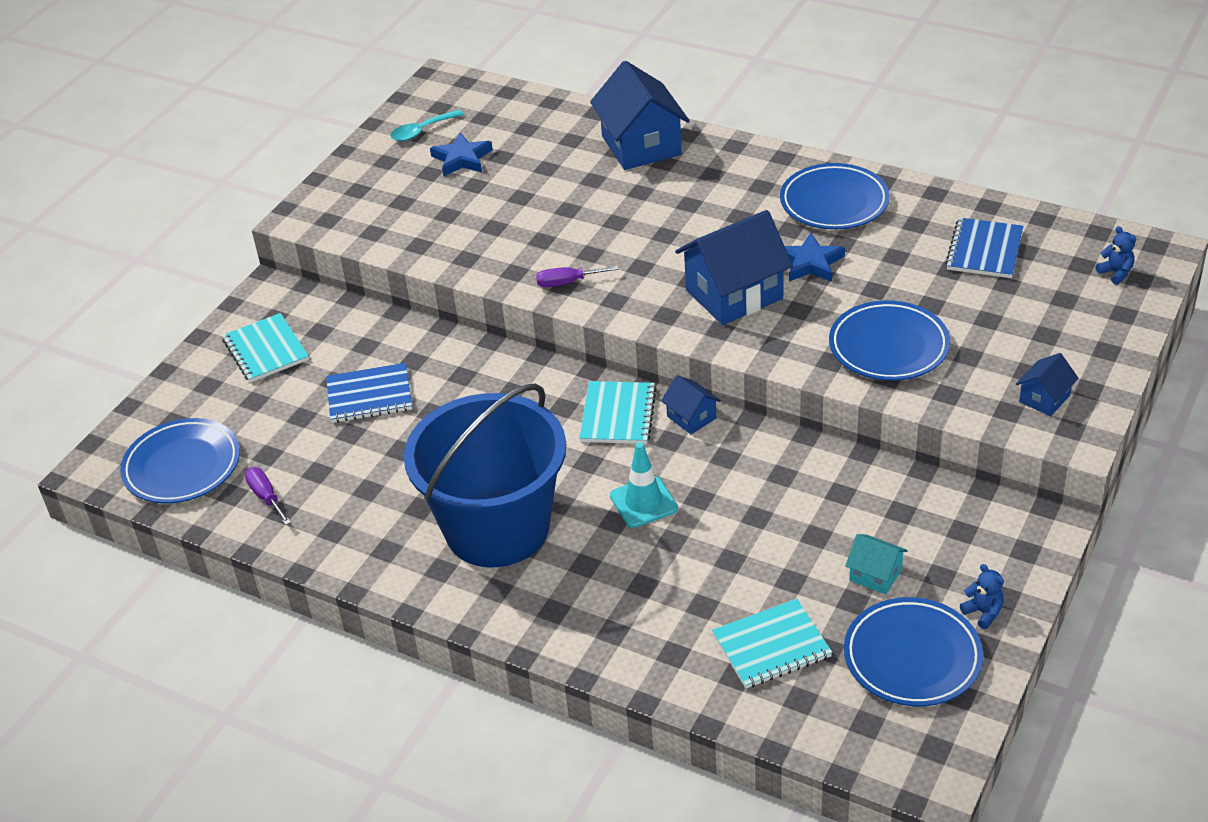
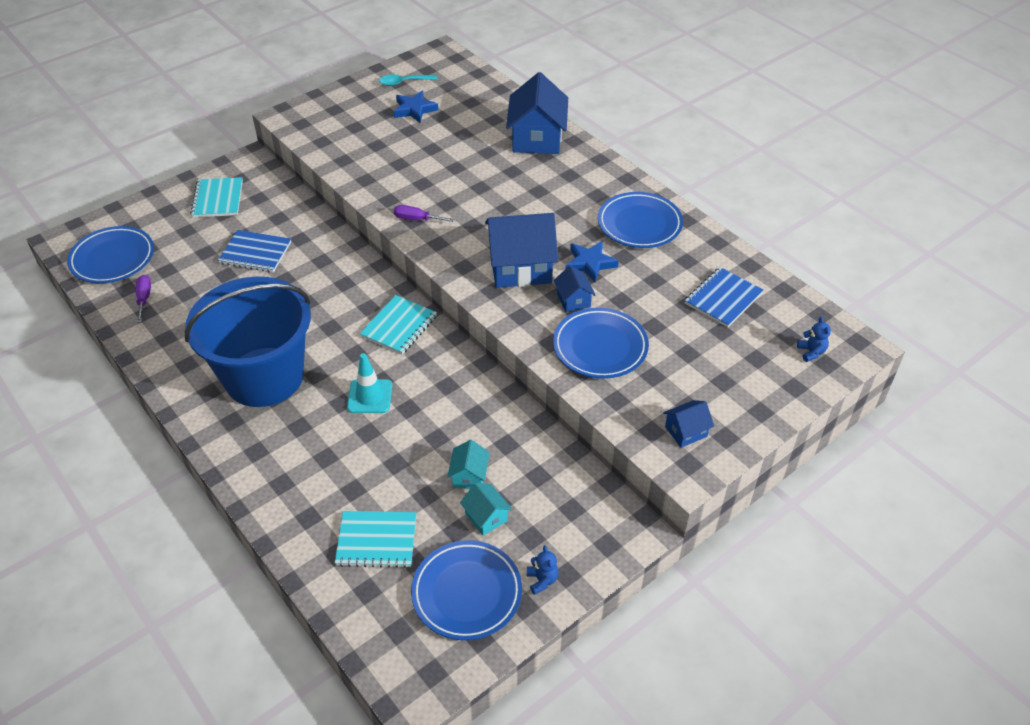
camera: 20 degrees right, 5 degrees up
(691, 417) = (445, 347): blue house -> blue house (573, 300)
(824, 541) = (469, 476): none -> turquoise house

